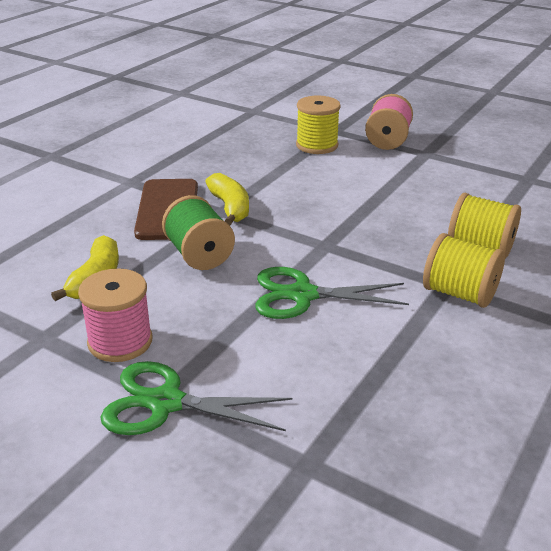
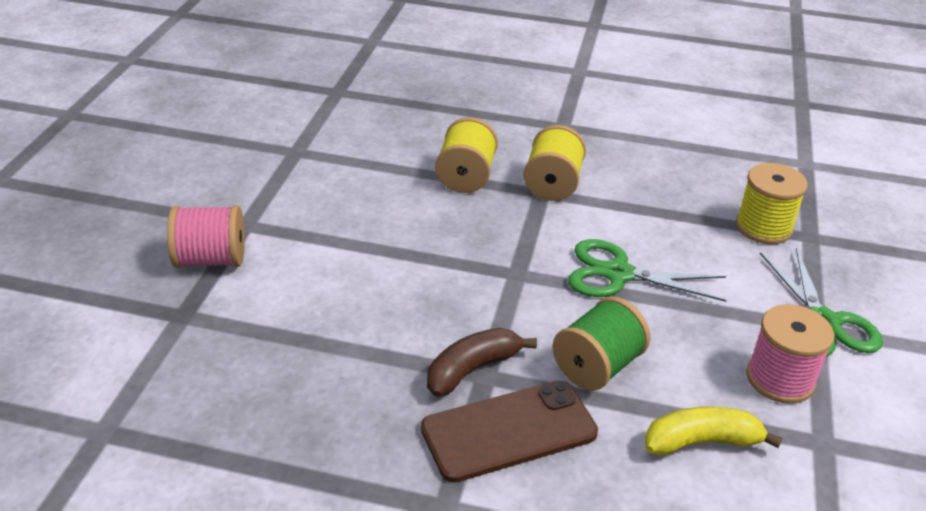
camera: 110 degrees left, 5 degrees up
(230, 207) = (472, 369): yellow banana -> brown banana
(302, 295) = (618, 274): green scissors -> green scissors turned 120 degrees clockwise
(317, 145) = (244, 325): yellow spool -> yellow spool (763, 227)

